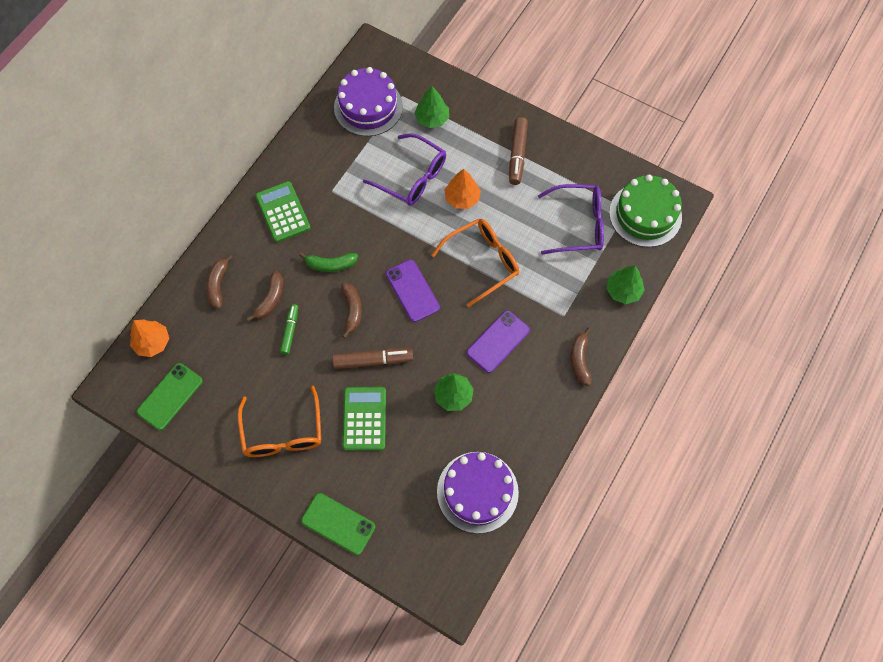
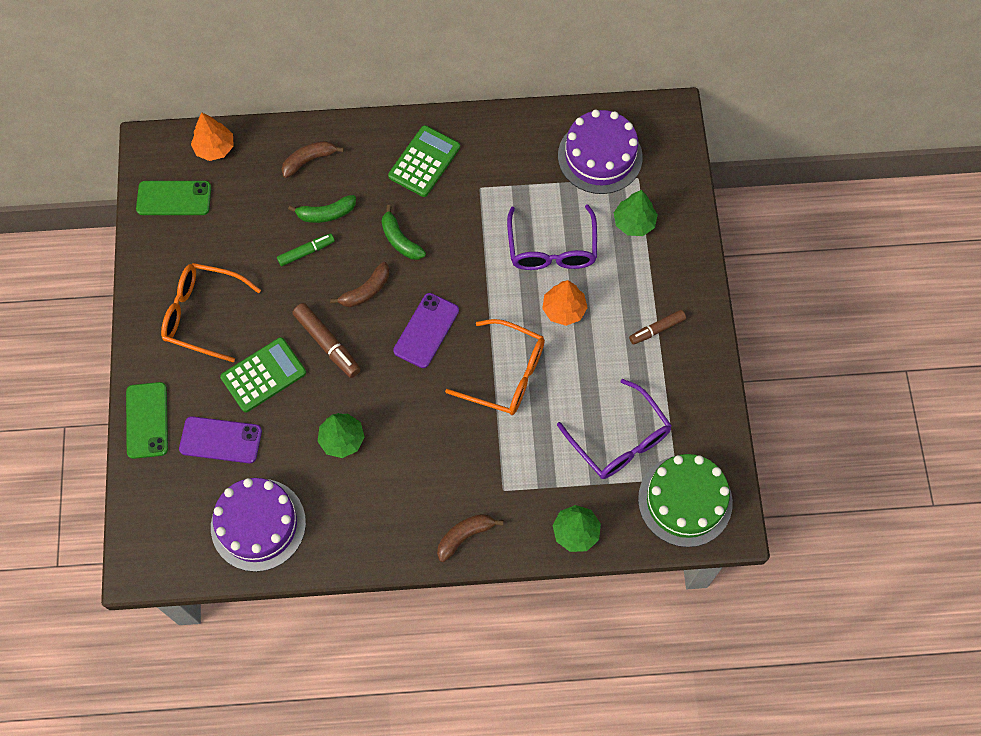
camera: 55 degrees right, 0 degrees up
(270, 299) = (326, 214): brown banana -> green banana
(283, 432) = (202, 314): orange glasses -> orange glasses turned 60 degrees clockwise
(498, 341) = (429, 444): purple phone -> purple phone (220, 440)
(517, 154) = (657, 329): brown marker -> brown marker, size x0.66

